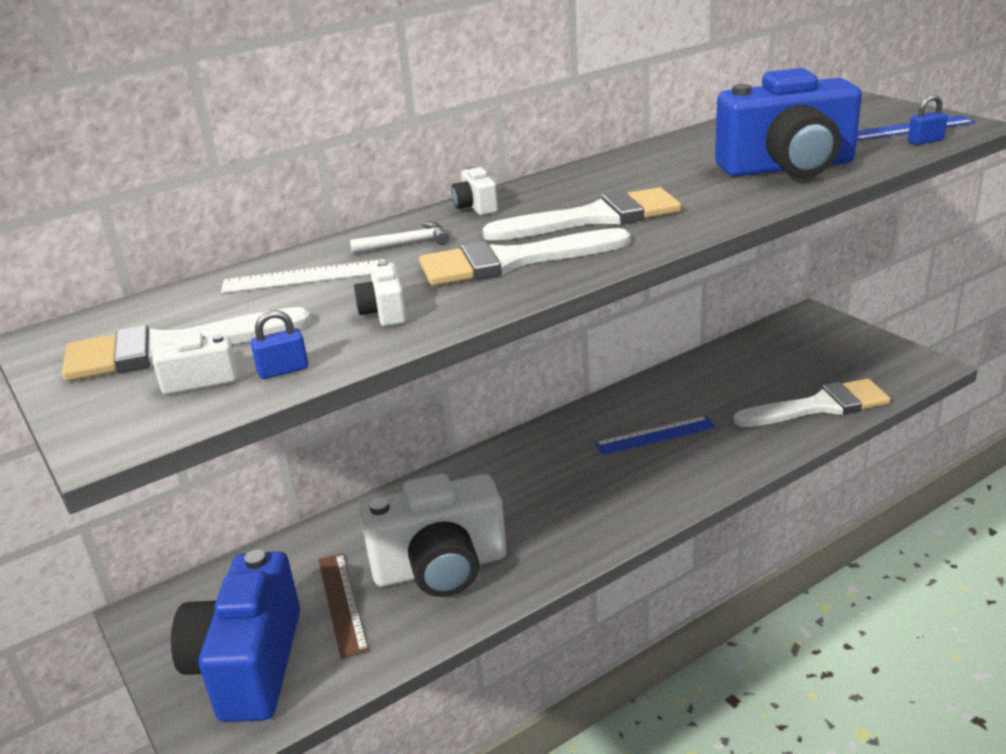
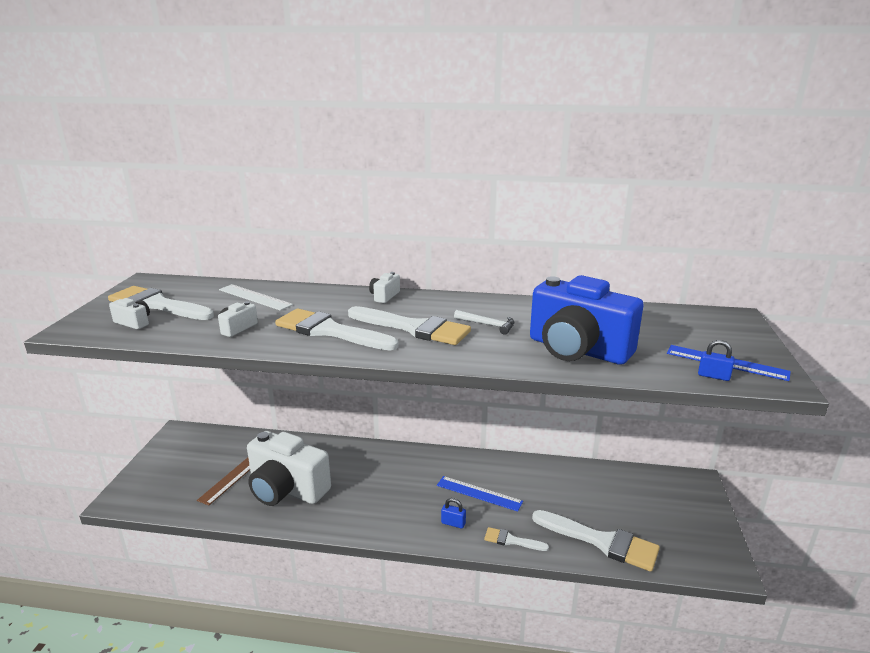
camera: 40 degrees right, 5 degrees down
(249, 665) = (171, 478): blue camera -> none
(283, 370) = (157, 334): blue padlock -> blue padlock (453, 523)
(406, 244) = (318, 301): white hammer -> white hammer (487, 325)
(751, 454) = (511, 540): none -> white brush

